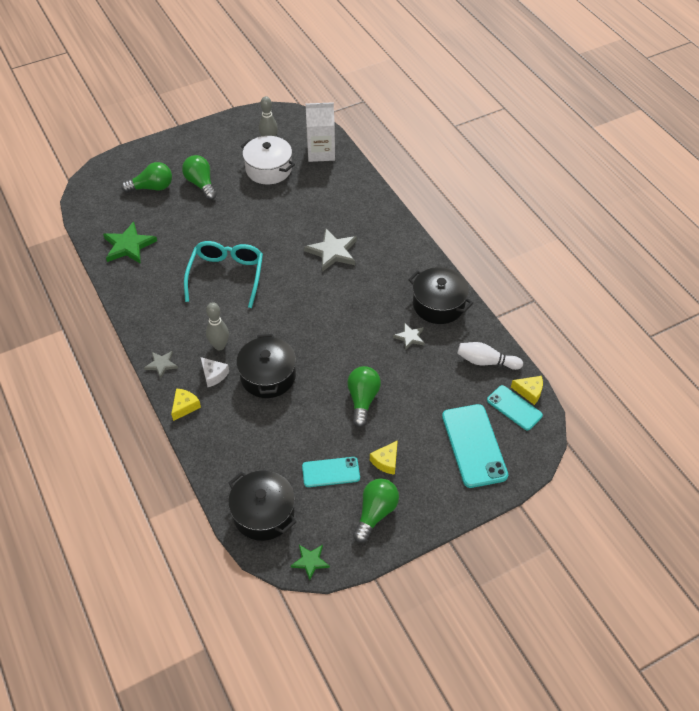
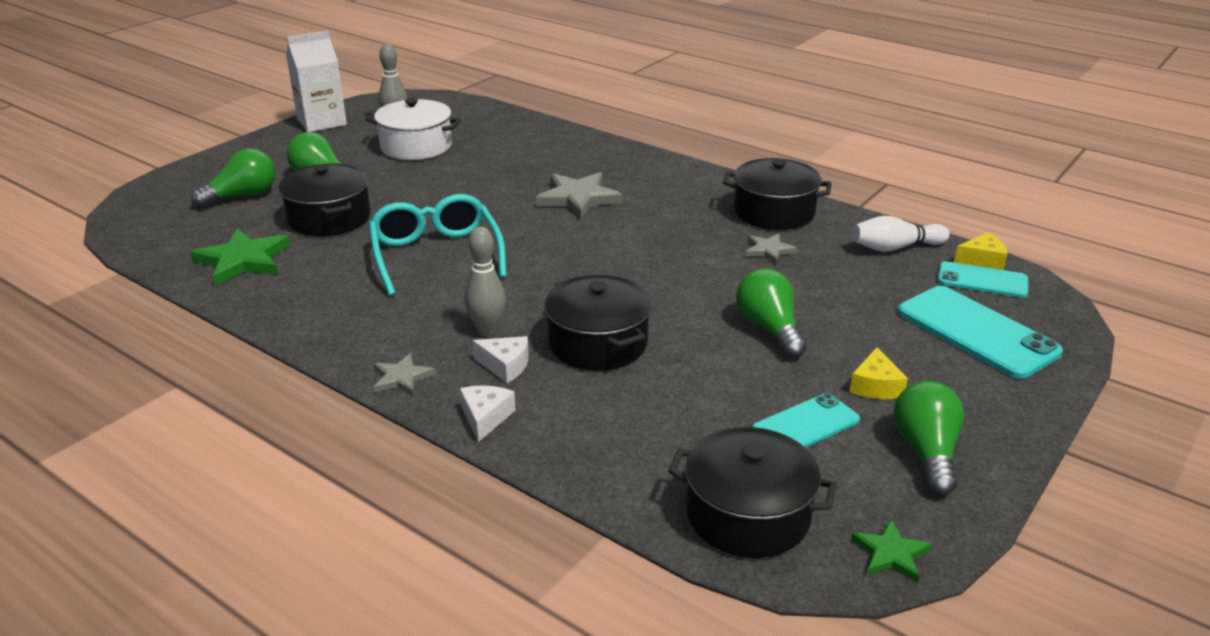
camera: 25 degrees left, 20 degrees down
(185, 406) = (485, 418): yellow cheese -> white cheese
(187, 224) = (329, 218): none -> black pot
(321, 152) = (479, 119): white carton -> white carton (321, 122)

